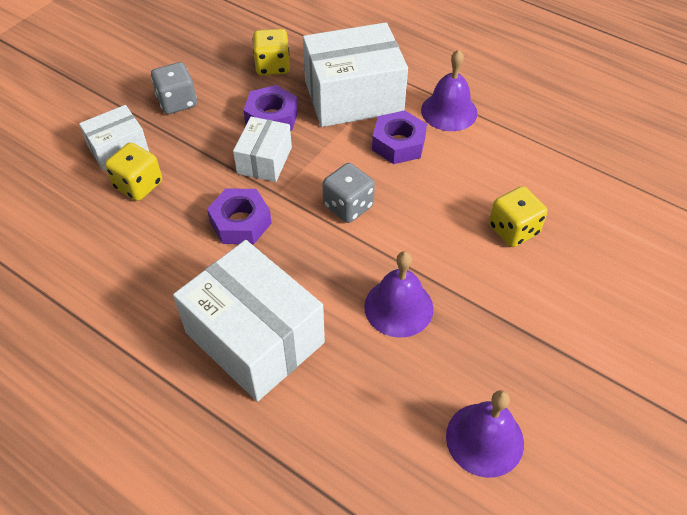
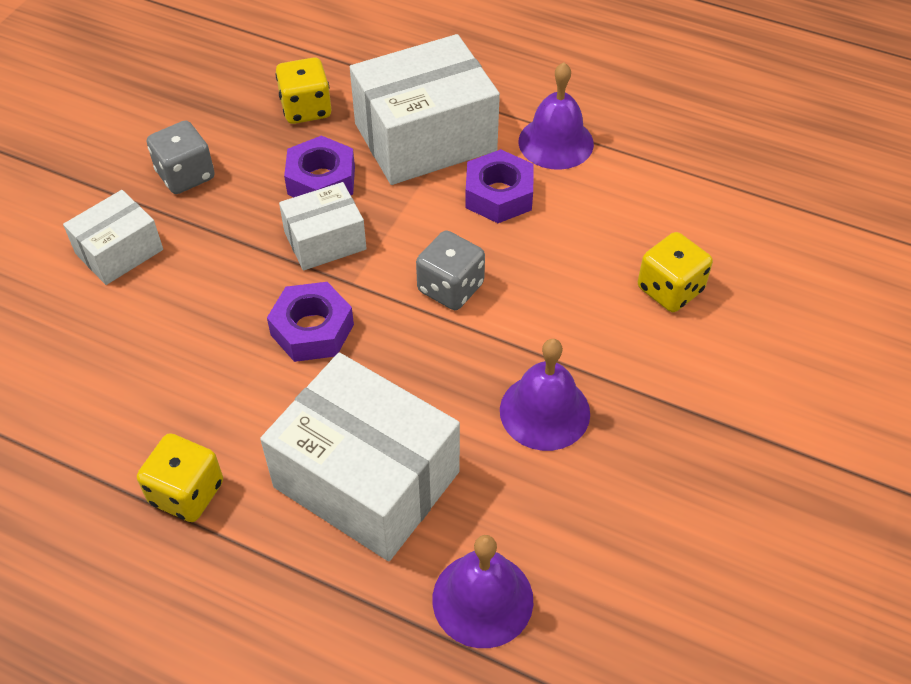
camera: 10 degrees left, 0 degrees up
(138, 185) = (160, 298): yellow dice -> yellow dice (187, 493)
(264, 160) = (325, 241): white box -> white box turned 60 degrees clockwise
(484, 439) = (687, 562): purple bell -> purple bell (482, 599)

